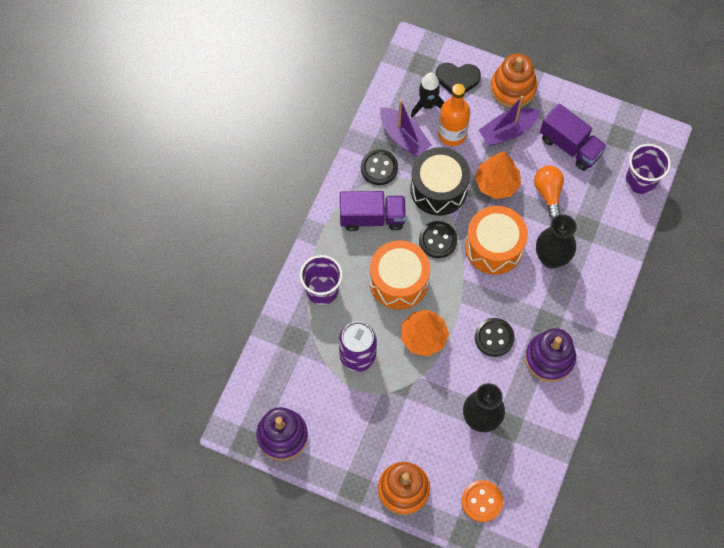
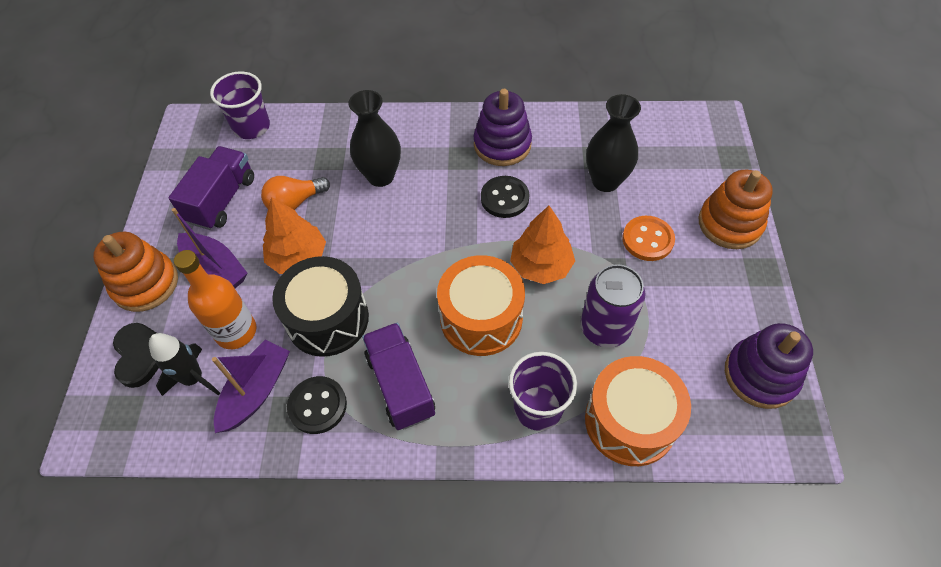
camera: 110 degrees left, 10 degrees down
(437, 240) = (403, 295): black button -> none
(482, 501) = (691, 154): orange button -> orange button (647, 239)
(494, 247) = (389, 233): orange drum -> orange drum (630, 421)

